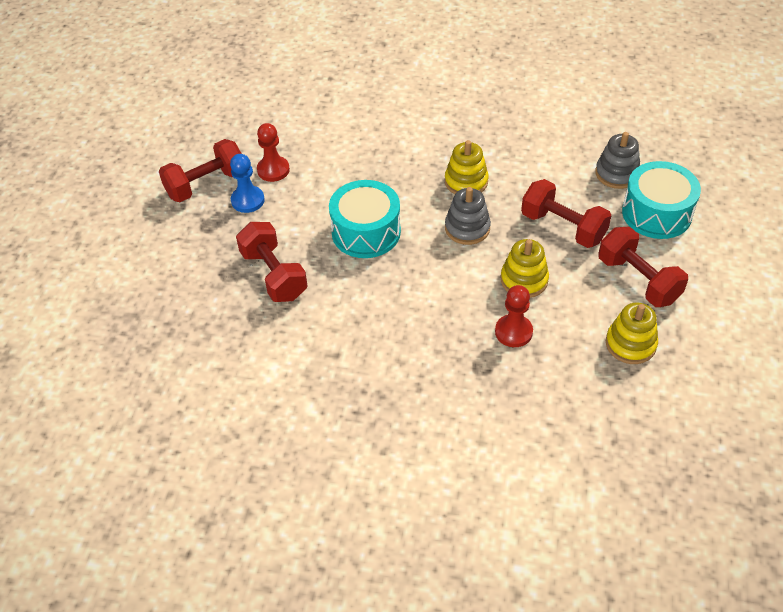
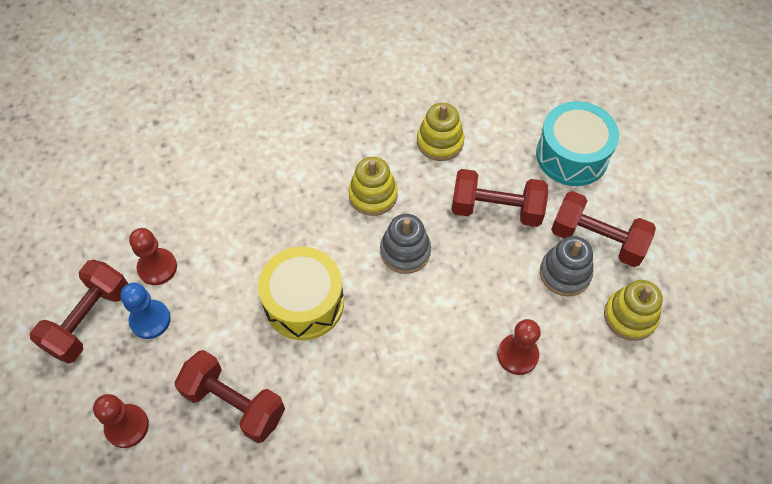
camera: 30 degrees left, 10 degrees up
(191, 258) = (127, 426): none -> red pawn
(366, 232) = (304, 303): turquoise drum -> yellow drum
(524, 280) = (494, 288): yellow stacking toy -> yellow stacking toy (440, 142)
(617, 174) = (512, 125): grey stacking toy -> grey stacking toy (565, 273)

